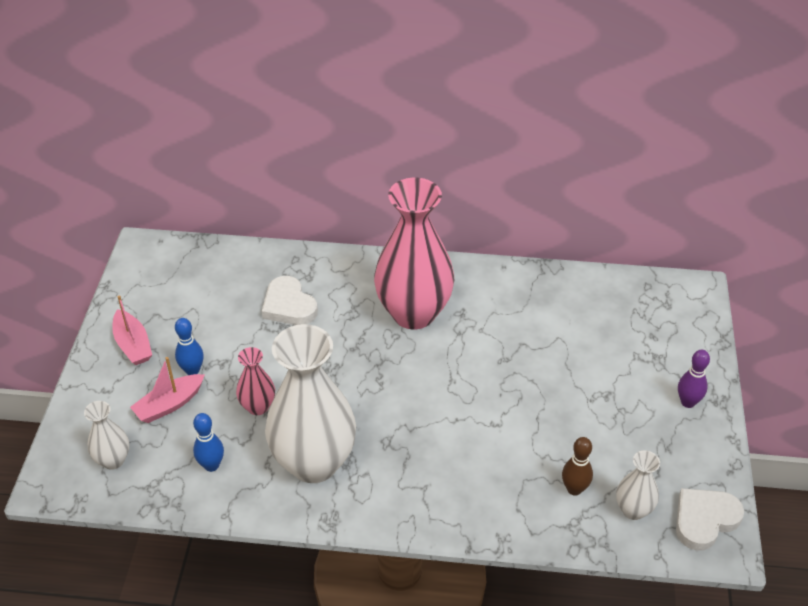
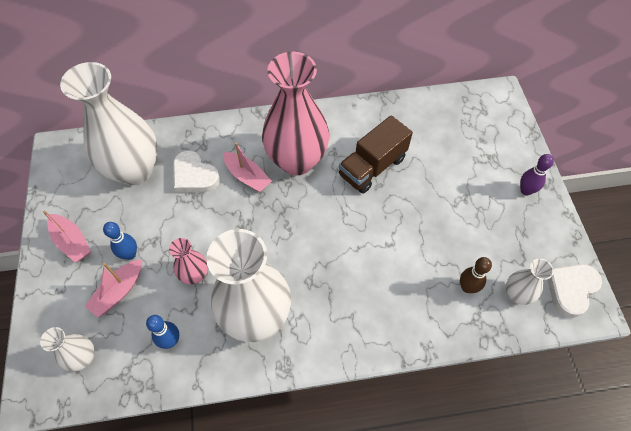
camera: 15 degrees left, 15 degrees up
(223, 286) = (135, 170): none -> white vase
(349, 318) = (247, 176): none -> pink boat
(503, 338) = (372, 167): none -> brown truck

